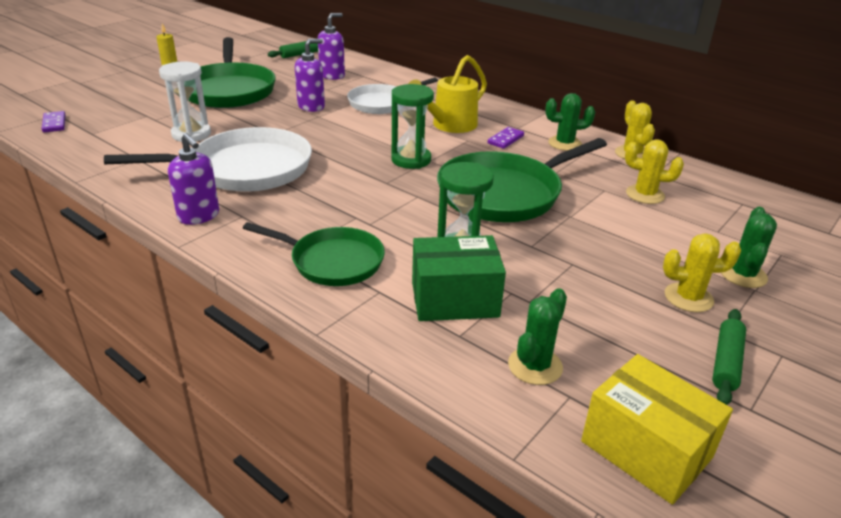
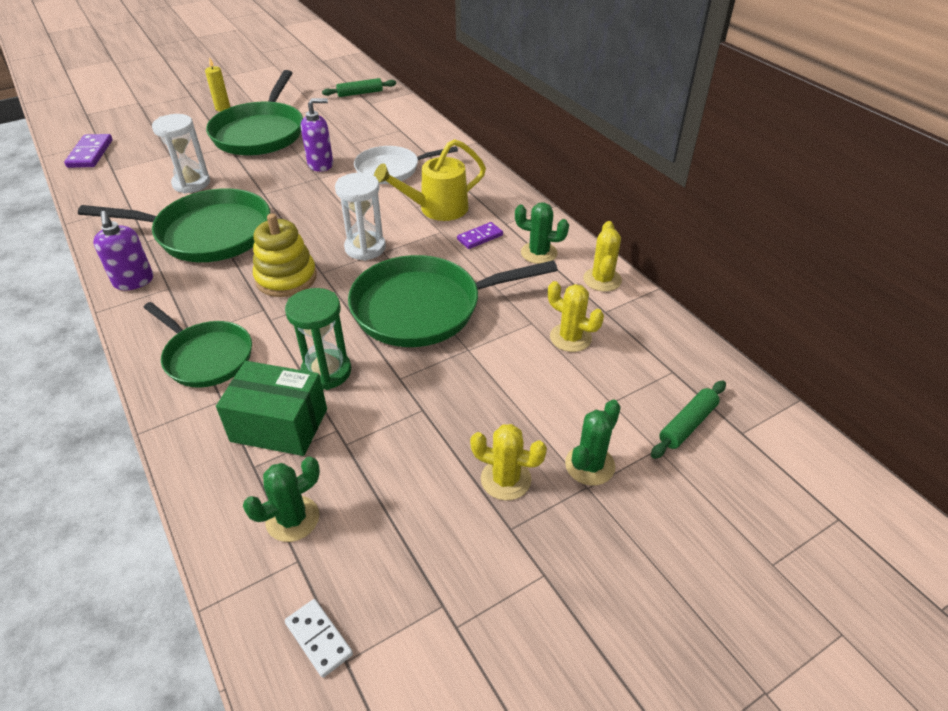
camera: 20 degrees right, 10 degrees up
(54, 124) = (90, 153): purple domino -> purple domino, size x1.53
(244, 169) = (207, 233): white pan -> green pan
(332, 75) = (369, 126): purple soap dispenser -> none
(356, 191) = (286, 278): none -> yellow stacking toy
(411, 160) = (365, 248): green hourglass -> white hourglass
(646, 449) = (318, 639): yellow box -> white domino
(726, 362) = (477, 567): green rolling pin -> green rolling pin (687, 424)

